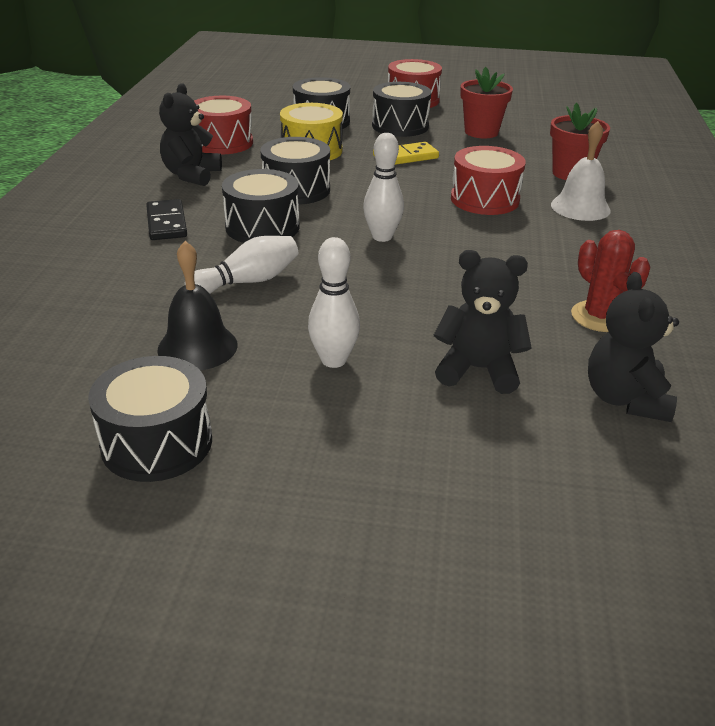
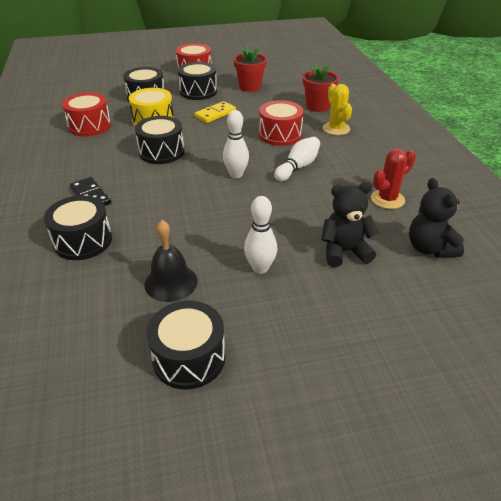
camera: 20 degrees left, 5 degrees up
(191, 175) = (84, 155): black teddy bear -> none
(247, 282) = (173, 227): white bowling pin -> white bowling pin (298, 167)
(262, 227) = (157, 184): black drum -> black drum (83, 241)
(580, 207) = (336, 129): white bell -> yellow cactus
(599, 317) = (387, 199): red cactus -> red cactus turned 75 degrees counterclockwise

